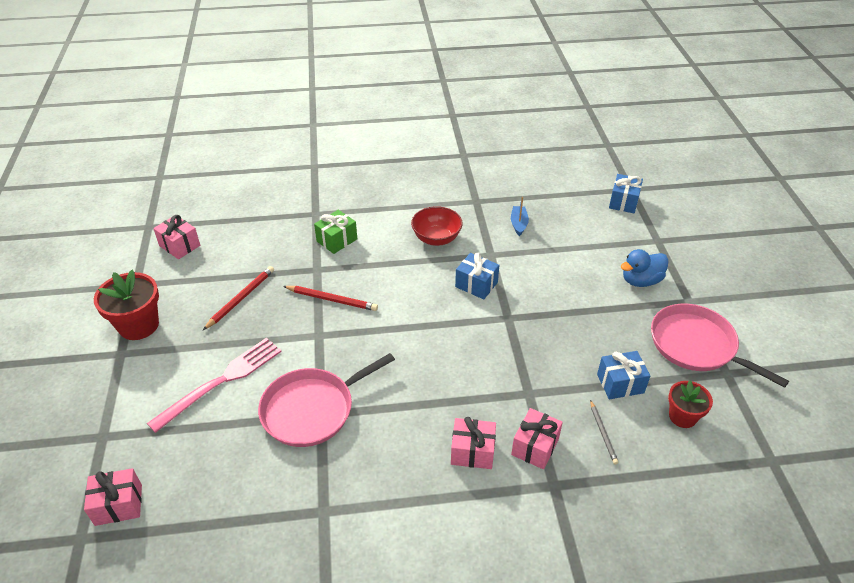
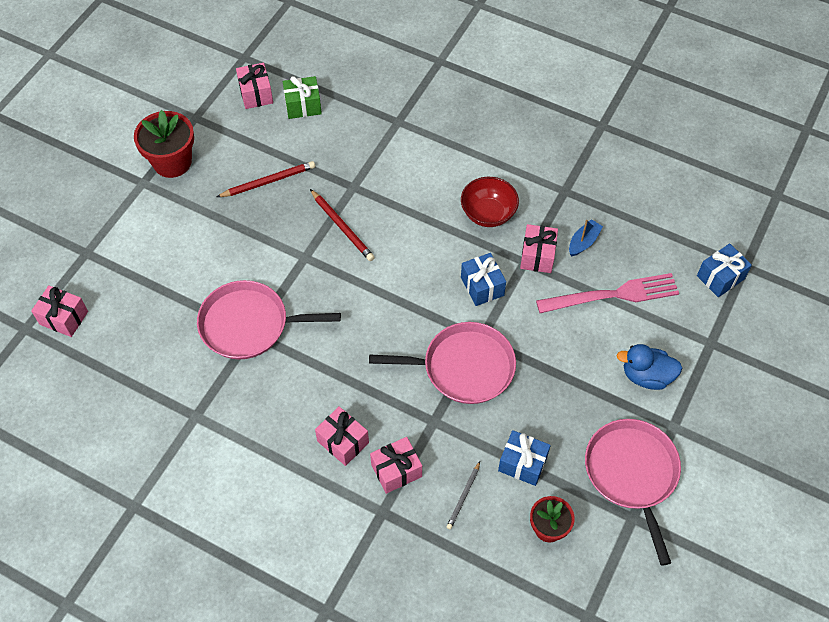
camera: 35 degrees right, 15 degrees up
(221, 381) = (199, 255): pink fork -> pink fork (613, 295)
(337, 240) = (394, 164): green gift -> green gift (303, 105)
(496, 247) = (537, 256): none -> pink gift
(514, 344) = (463, 367): none -> pink pan

